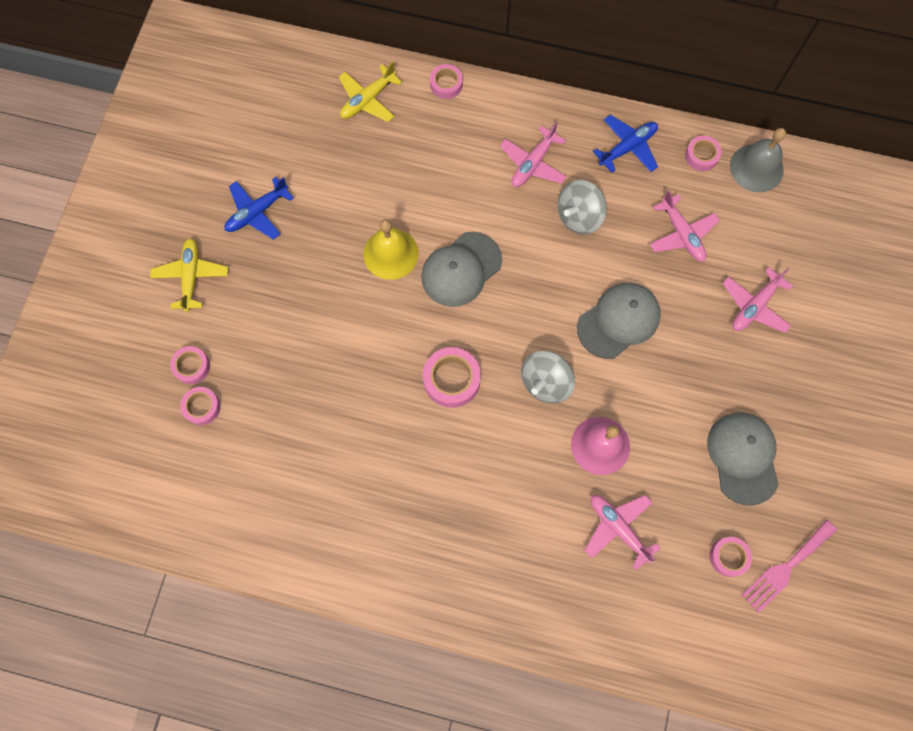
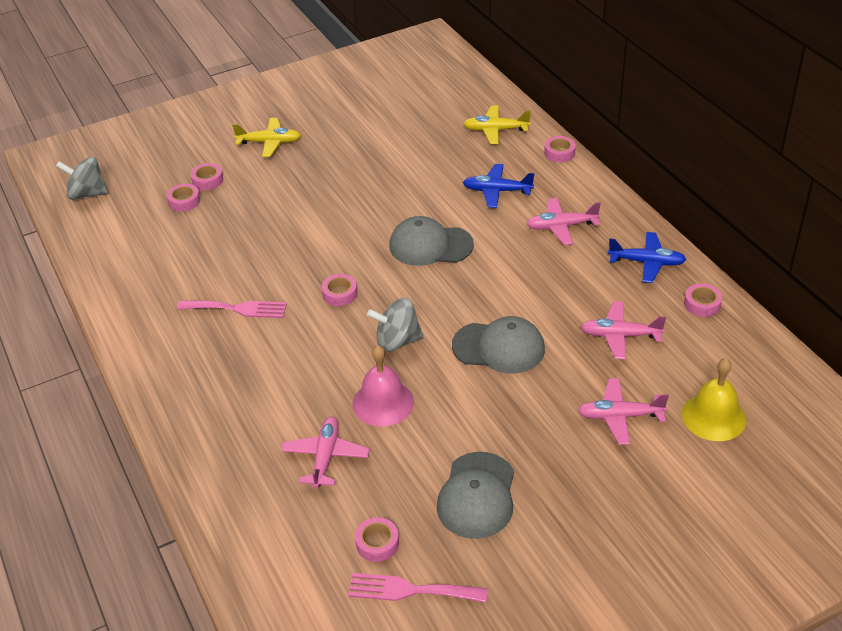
camera: 50 degrees right, 30 degrees down
(191, 276) = (269, 142): yellow plane -> yellow plane turned 45 degrees clockwise
(257, 212) = (349, 139): blue plane -> blue plane (497, 191)
(390, 253) = (398, 208): yellow bell -> yellow bell (713, 416)
(393, 469) = (237, 309): none -> pink fork
(451, 379) = (340, 294): pink tape -> pink tape, size x0.63
(579, 217) = (553, 274): grey spinning top -> grey spinning top (87, 194)
(682, 234) = (620, 335): pink plane -> pink plane turned 75 degrees clockwise
(743, 457) = (477, 495): grey cap -> grey cap turned 150 degrees clockwise
(756, 168) = (741, 340): grey bell -> none

